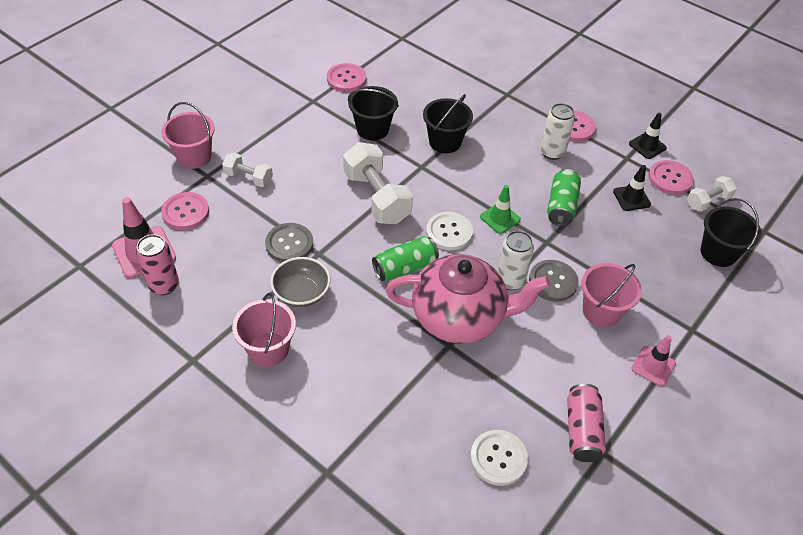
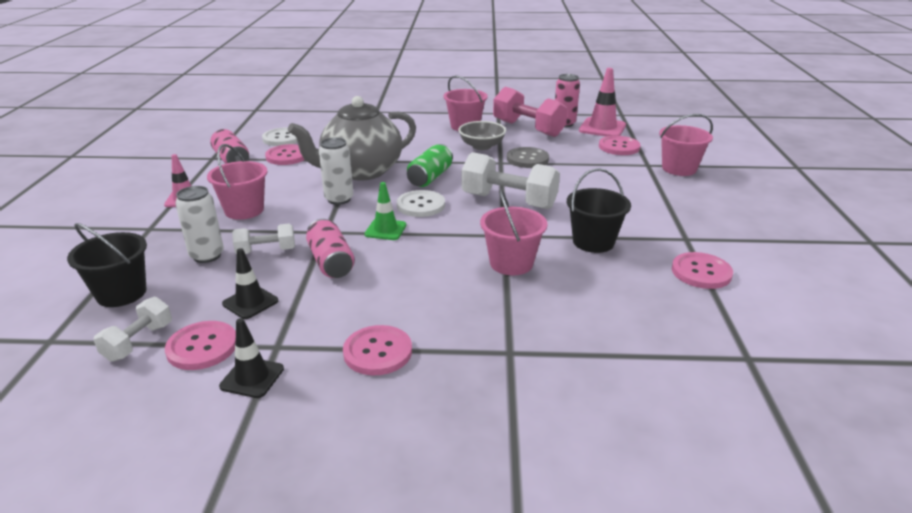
camera: 145 degrees right, 20 degrees down
(213, 299) = (528, 128): none -> pink dumbbell
(248, 178) = (619, 174): white dumbbell -> white dumbbell (266, 251)
(445, 142) = (511, 263): black bucket -> pink bucket
(459, 317) = (361, 171): pink teapot -> grey teapot
(516, 401) = (287, 156): none -> pink button
(552, 152) = (382, 307): white can -> white can (207, 256)
(553, 281) = (300, 211): grey button -> none
(561, 206) = (331, 262): green can -> pink can

